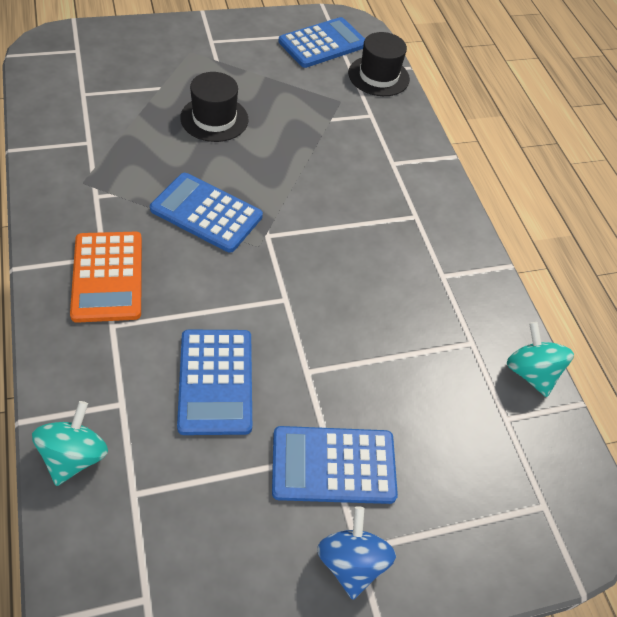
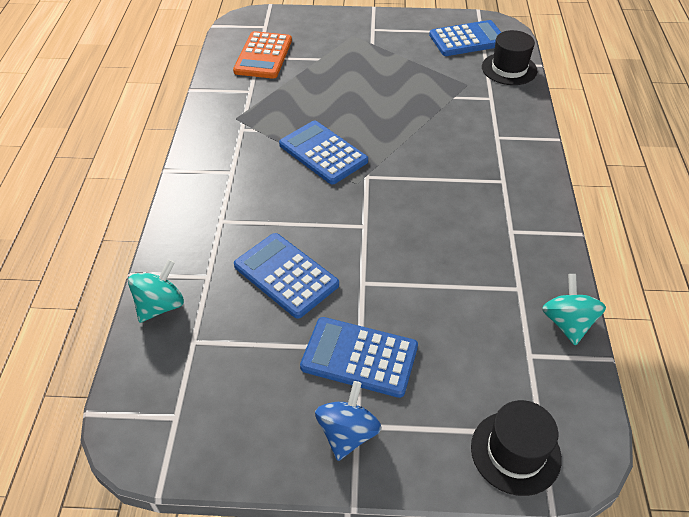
camera: 25 degrees right, 5 degrees down
(108, 277) = (230, 186): orange calculator -> orange calculator (263, 56)
(214, 119) = (354, 86): black hat -> black hat (515, 452)
(216, 381) = (286, 275): blue calculator -> blue calculator turned 120 degrees clockwise

